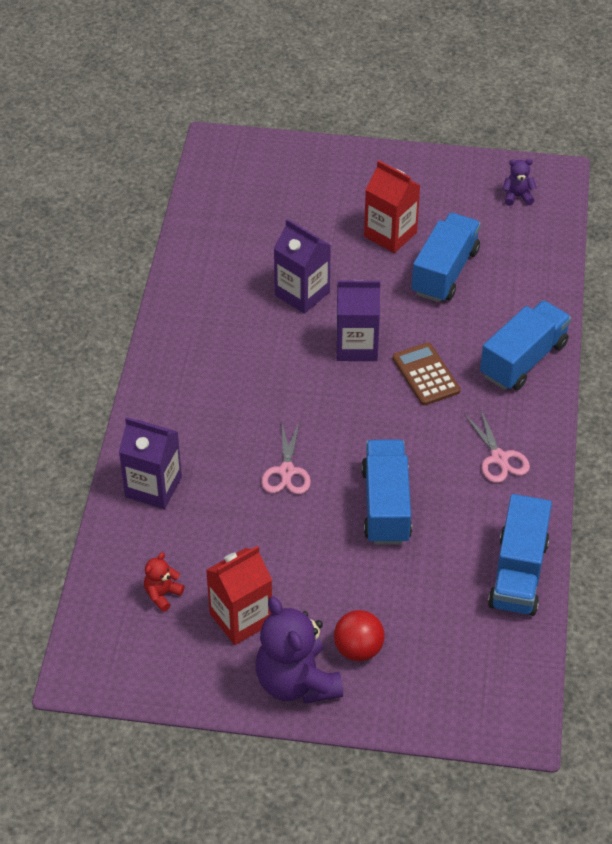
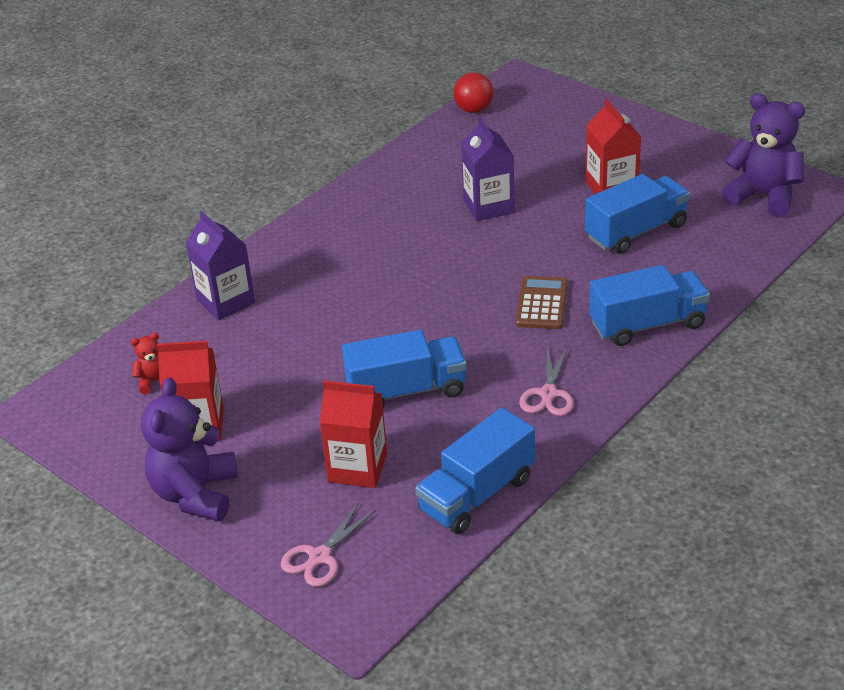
camera: 35 degrees right, 10 degrees down
(286, 472) = (345, 332): pink scissors -> pink scissors (320, 557)
(356, 346) = (499, 260): purple carton -> none
(358, 649) = (272, 492): red ball -> red ball (473, 110)
(386, 505) = (406, 390): blue truck -> blue truck turned 45 degrees clockwise
(407, 594) = (357, 468): none -> red carton
(517, 197) = (763, 196): purple teddy bear -> purple teddy bear, size x2.17

